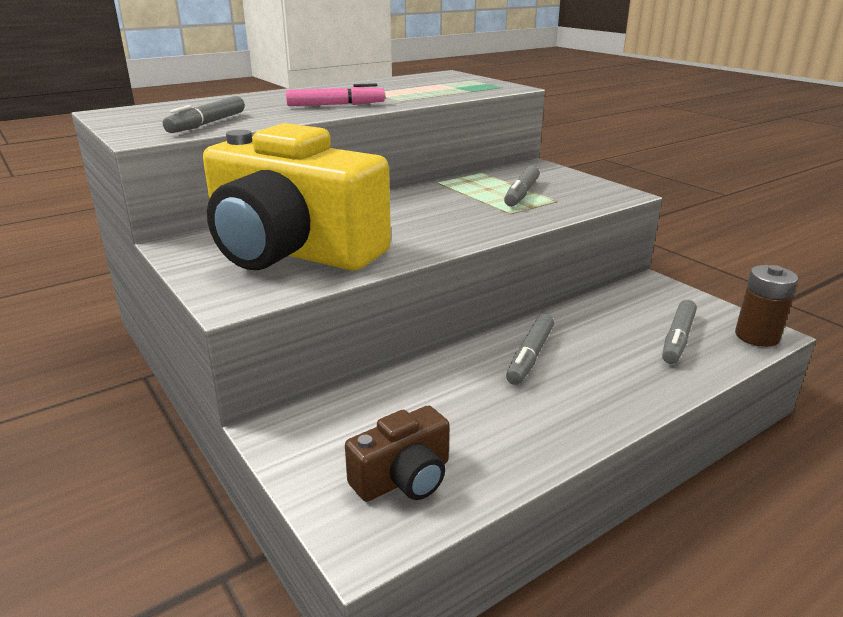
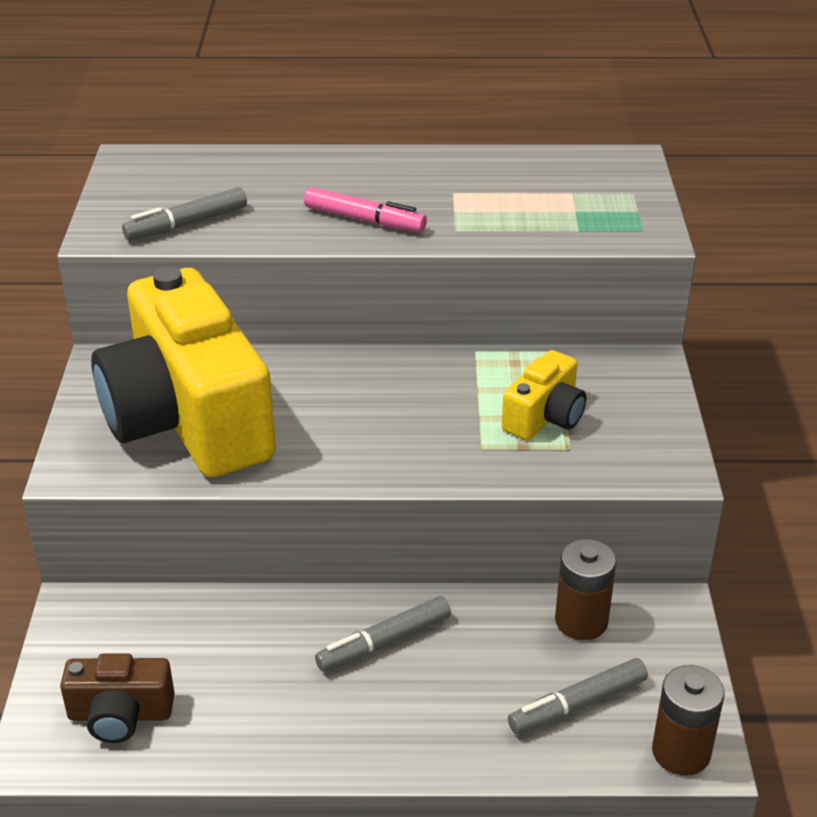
camera: 35 degrees right, 10 degrees up
(521, 194) = (544, 417): grey marker -> yellow camera
(619, 304) = (581, 621): none -> brown battery

